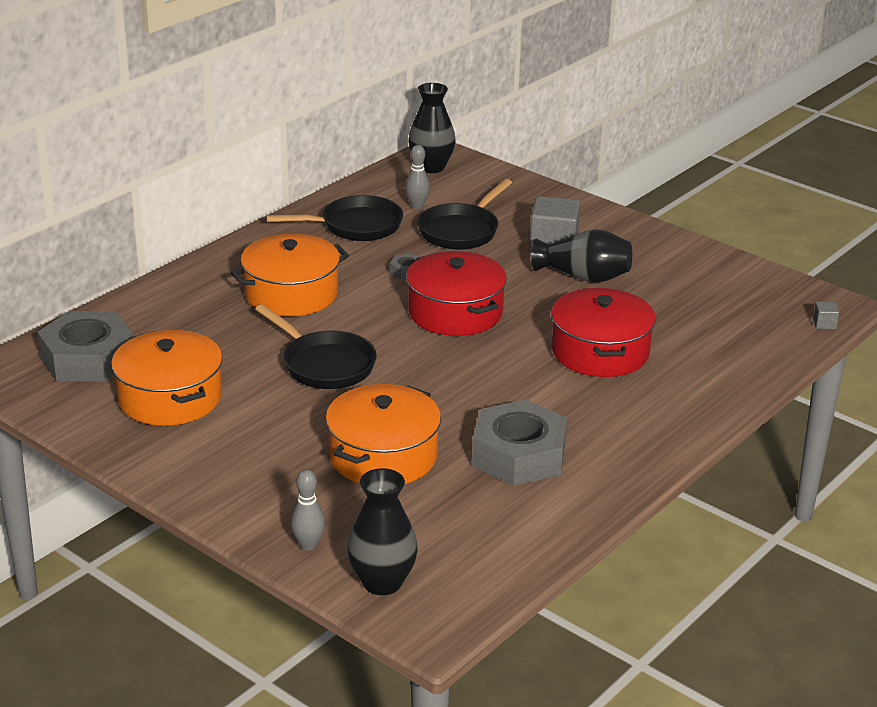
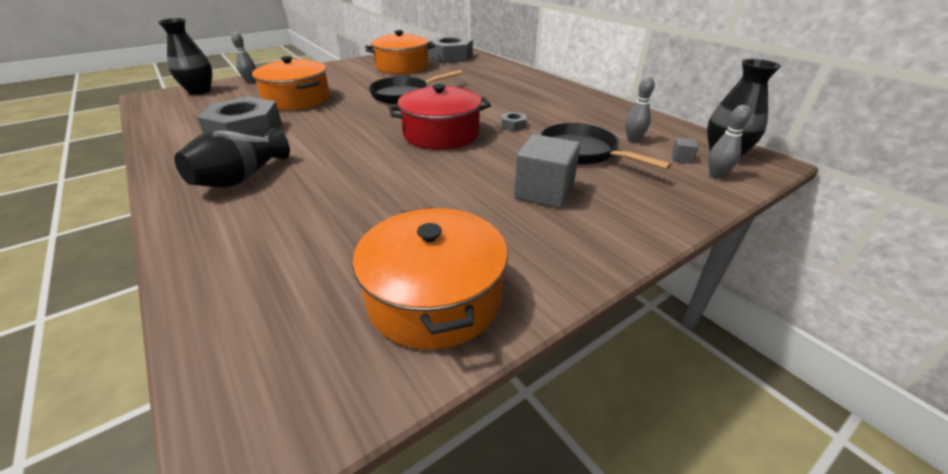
camera: 105 degrees right, 5 degrees up
(291, 294) = (494, 93): orange pot -> orange pot (434, 297)
(355, 226) = (591, 116): black pan -> none
(478, 175) = (716, 175): none -> grey bowling pin
(584, 277) = (473, 198): black vase -> black vase (241, 178)
(600, 352) = (334, 182): red pot -> none
(824, 324) = (222, 391): grey cube -> grey cube (681, 158)

